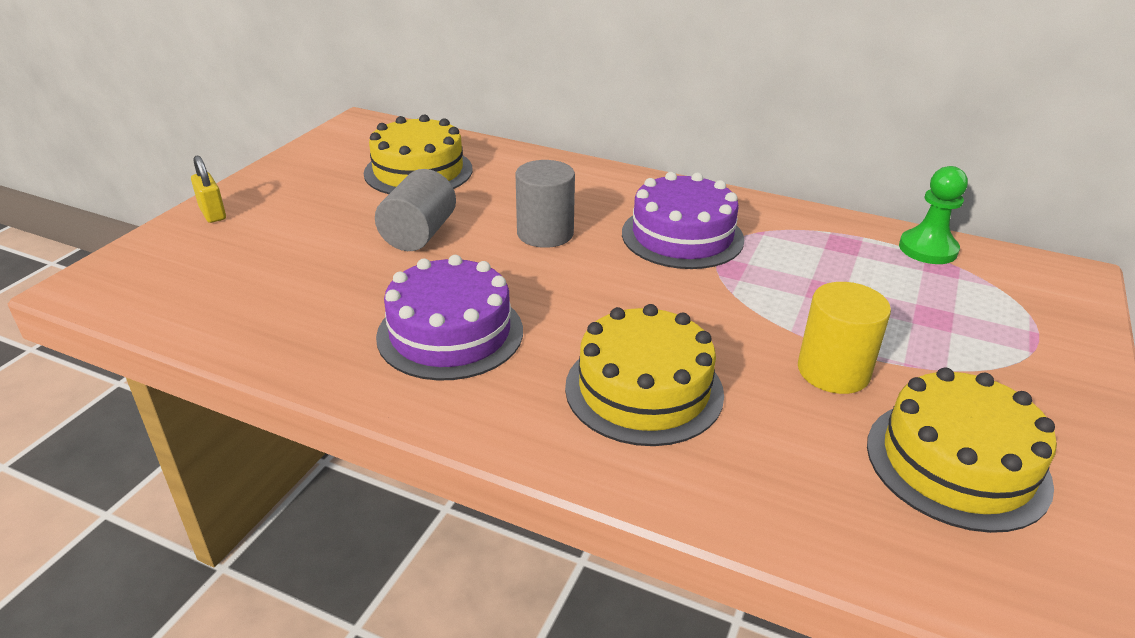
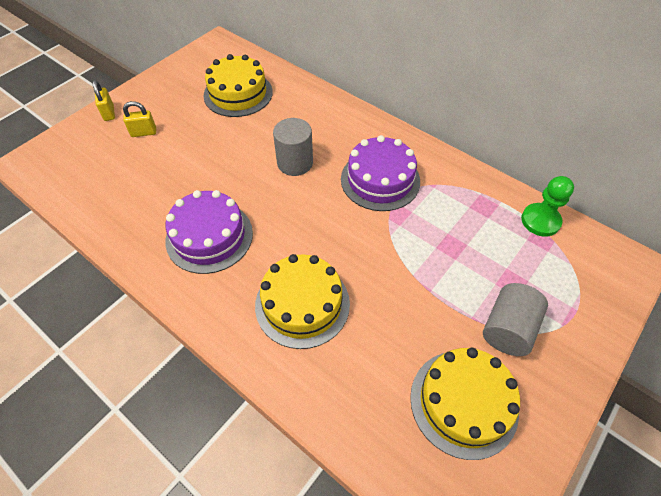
camera: 15 degrees right, 20 degrees up
(283, 229) = (144, 132): none -> yellow padlock
(419, 234) = (219, 151): grey cylinder -> grey cylinder (508, 329)
(833, 371) = (423, 314): yellow cylinder -> none

